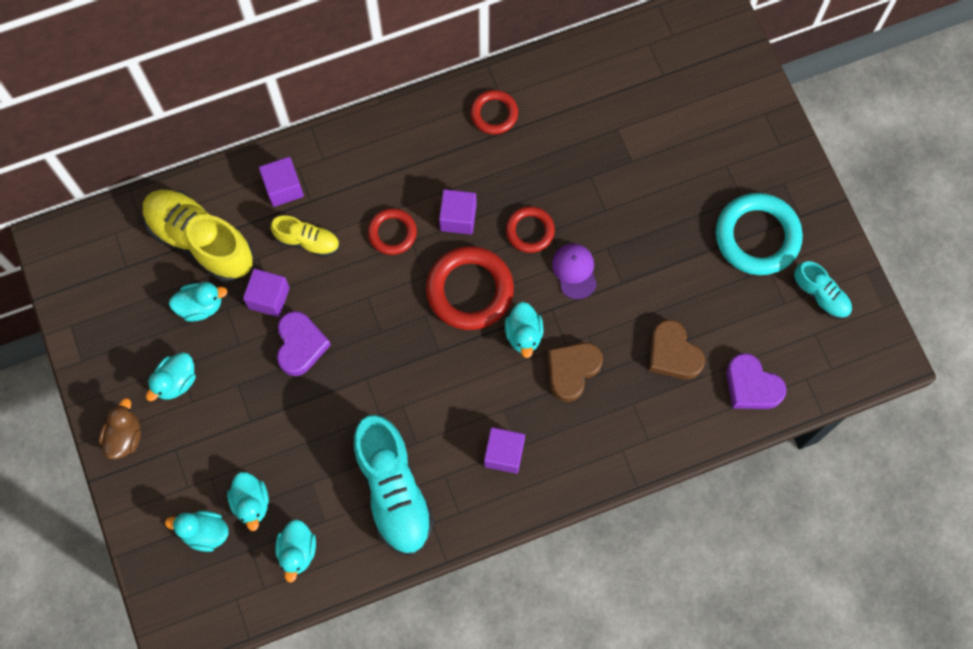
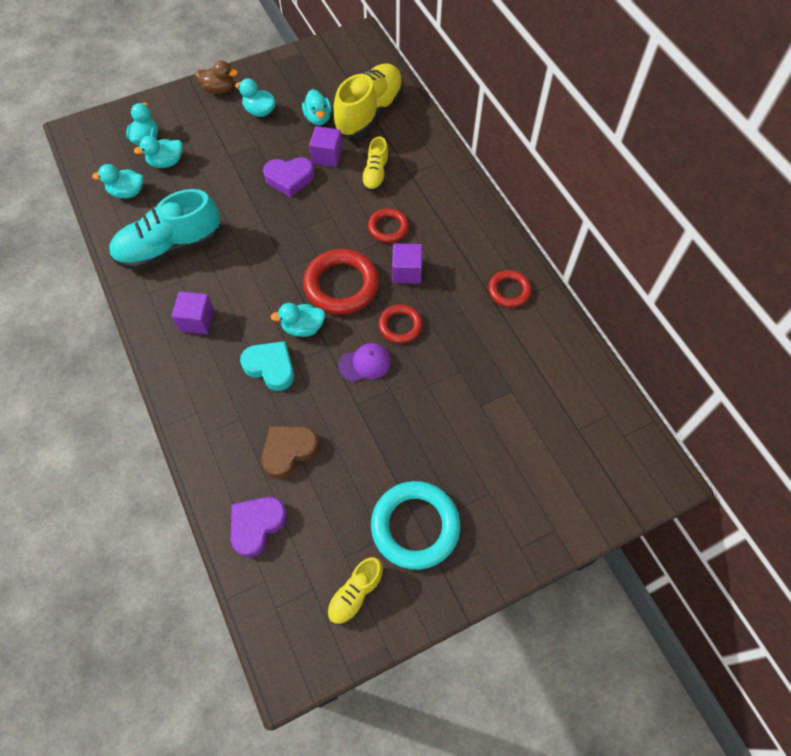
camera: 85 degrees right, 10 degrees down
(283, 188) = (419, 155): purple cube -> none
(572, 371) = (270, 367): brown heart -> turquoise heart
(820, 295) = (356, 594): turquoise shoe -> yellow shoe

